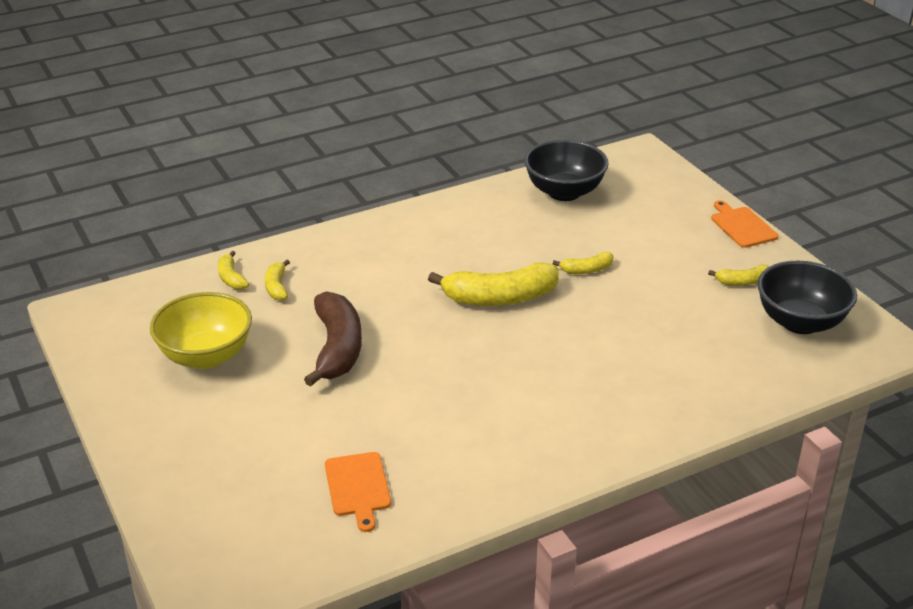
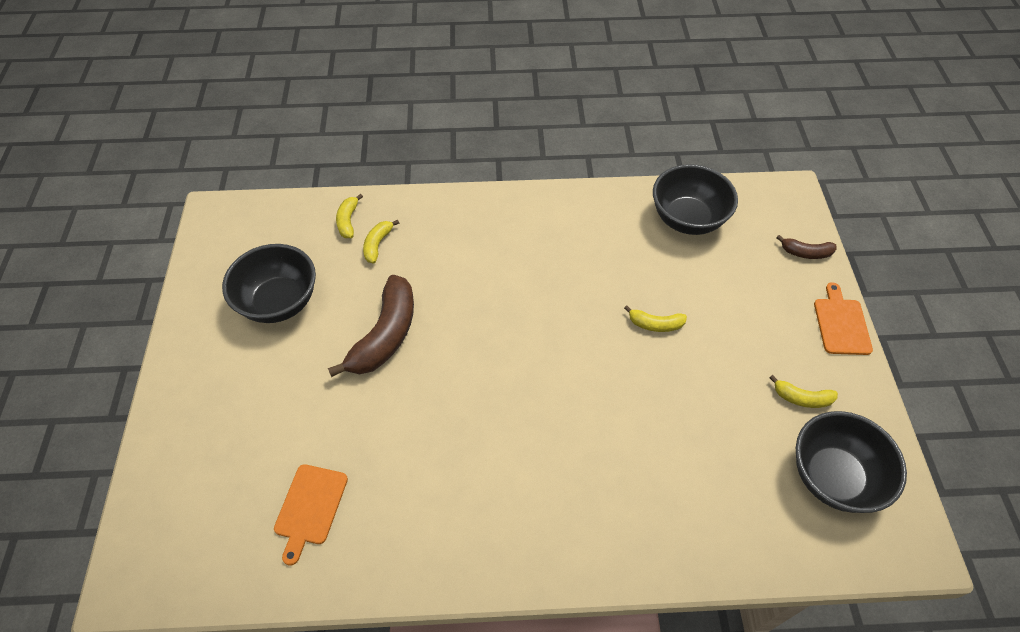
camera: 25 degrees right, 20 degrees up
(206, 356) = (279, 302): yellow bowl -> black bowl
(500, 298) = (556, 329): yellow banana -> none
(682, 188) = (806, 253): none -> brown banana

